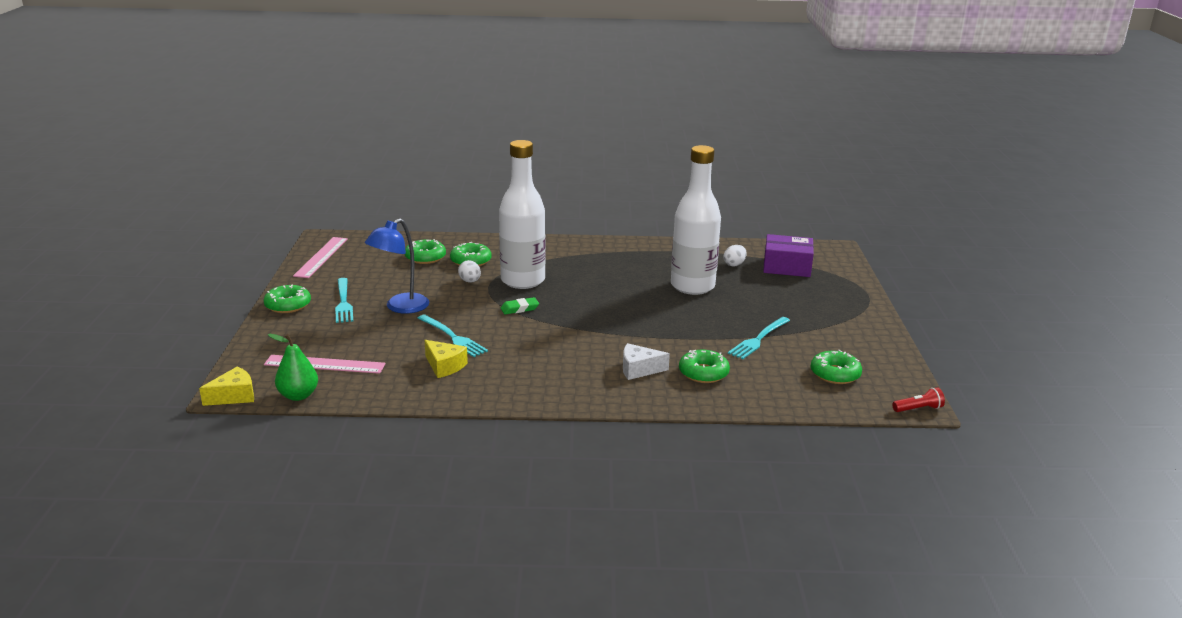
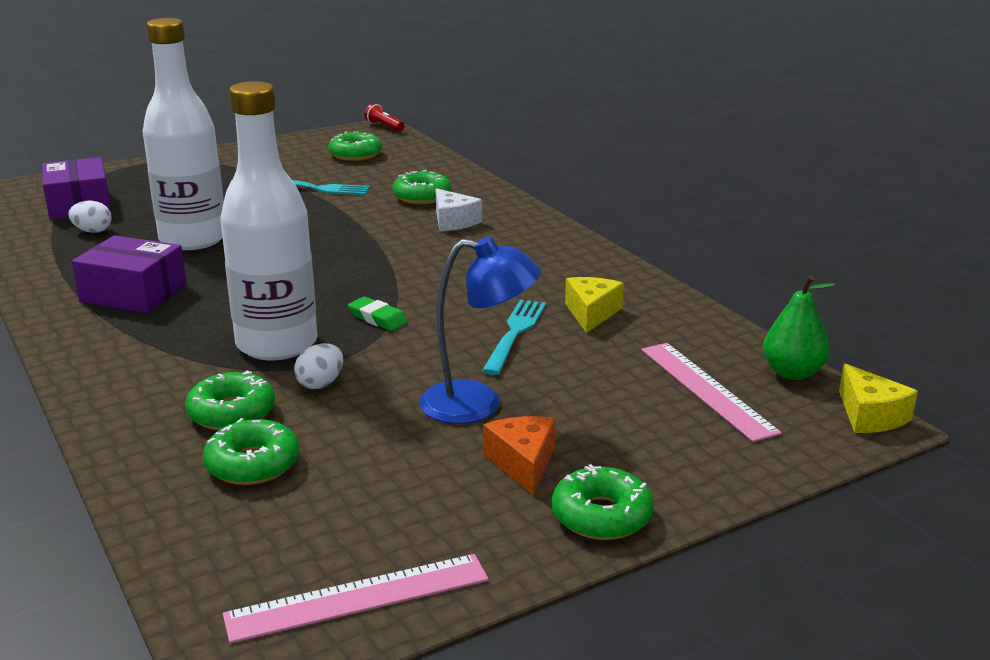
camera: 120 degrees left, 0 degrees up
(234, 396) = (870, 415): yellow cheese -> yellow cheese turned 135 degrees counterclockwise
(343, 302) = (523, 463): turquoise fork -> orange cheese
(626, 262) = (133, 293): none -> purple box

